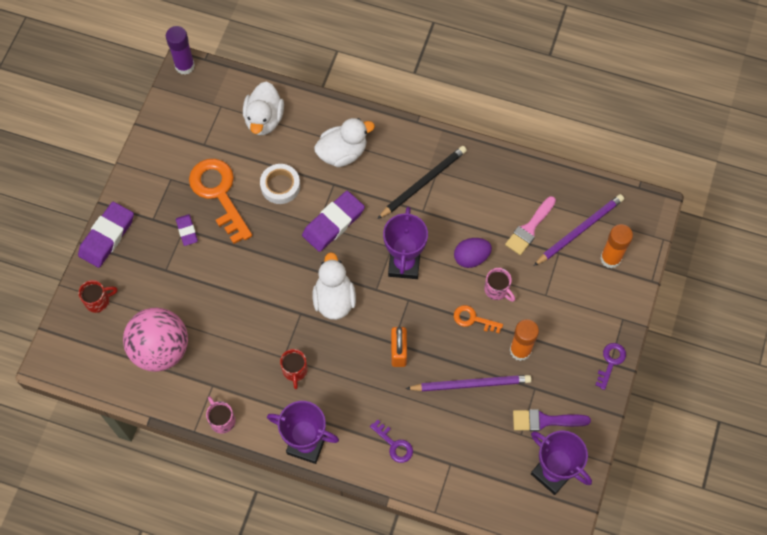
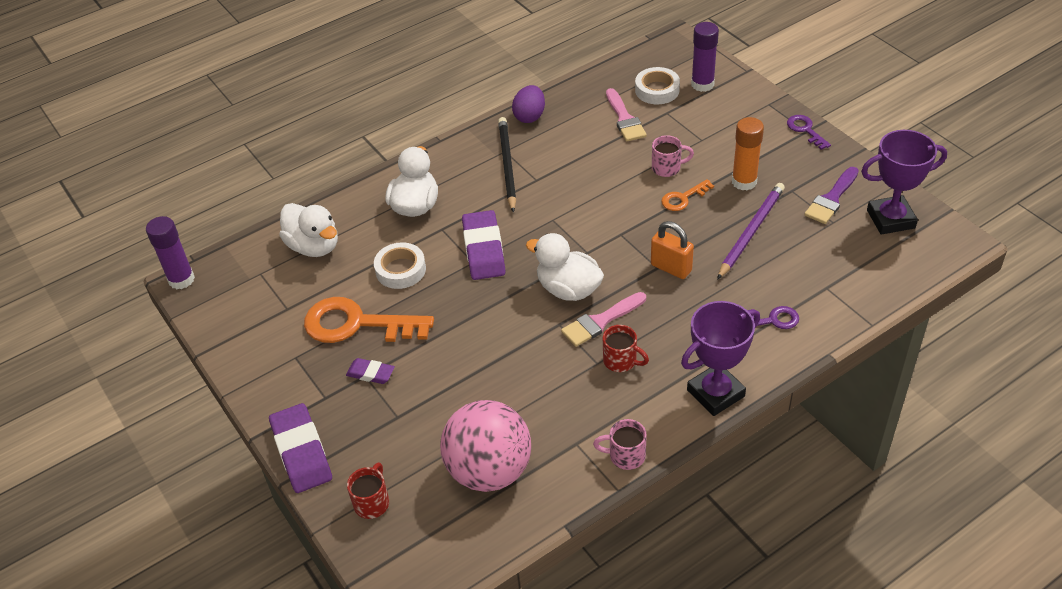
camera: 50 degrees left, 20 degrees down
(319, 337) = (600, 321): none -> pink brush
(404, 264) = (579, 219): purple trophy -> none
(471, 258) = (617, 170): purple egg -> purple egg (529, 116)
(579, 230) = (657, 90): purple pencil -> white tape
(610, 258) = (702, 84): orange glue stick -> purple glue stick

